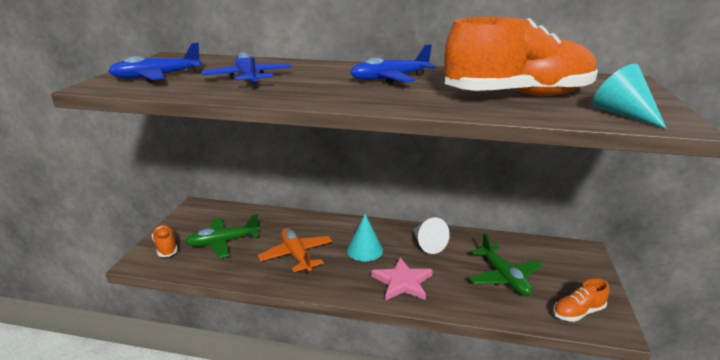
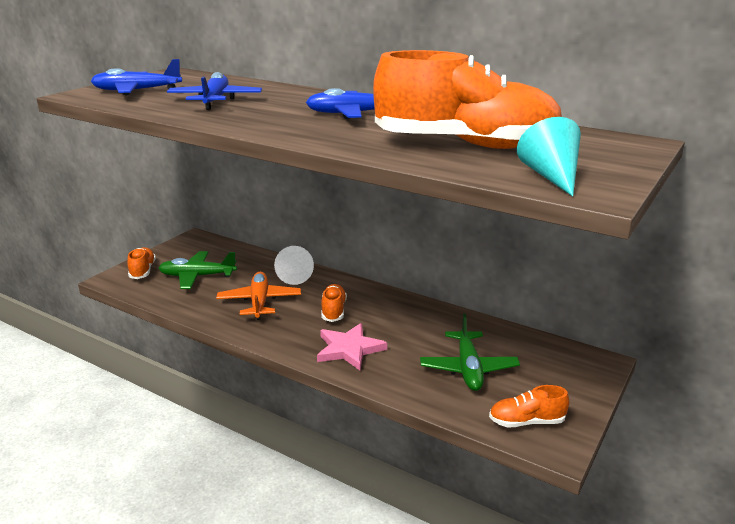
camera: 20 degrees right, 0 degrees up
(364, 250) = (333, 311): turquoise cone -> orange shoe
(427, 244) = (408, 318): white cone -> white cone (295, 276)

